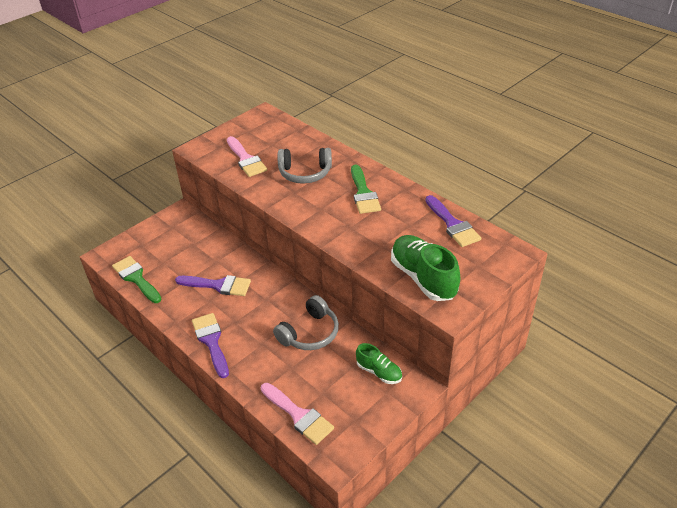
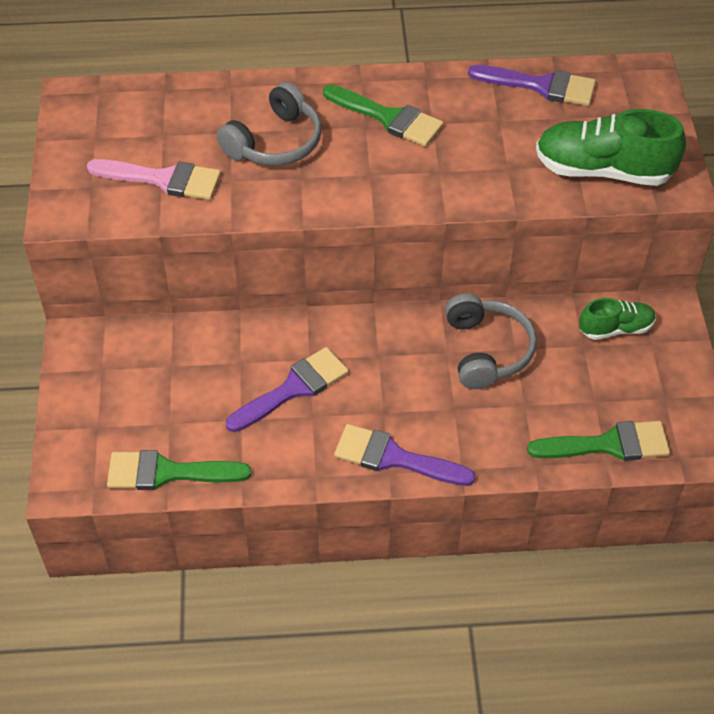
camera: 50 degrees left, 10 degrees up
(299, 415) = (609, 444): pink brush -> green brush

